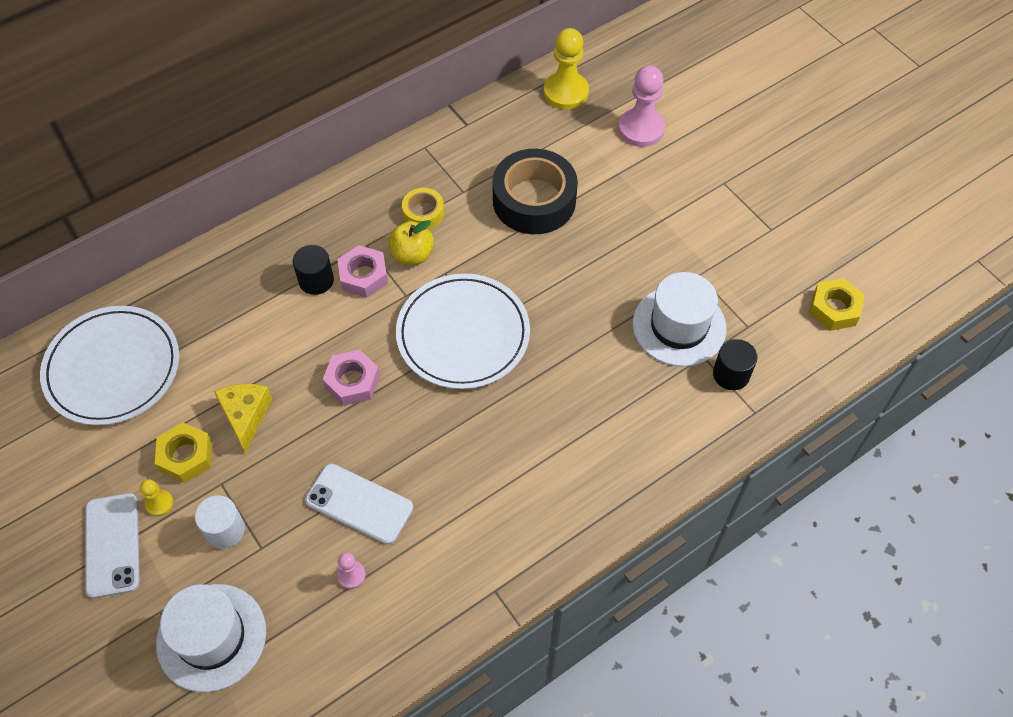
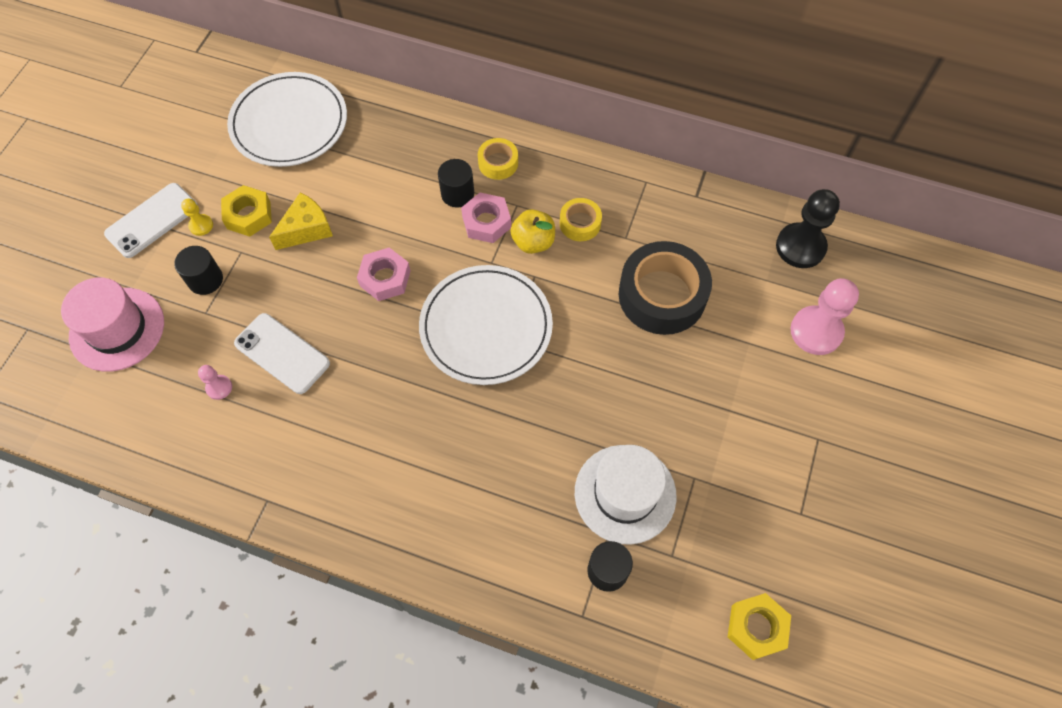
camera: 55 degrees right, 5 degrees up
(211, 637) = (117, 329): white hat -> pink hat
(225, 530) = (205, 280): white cylinder -> black cylinder
(312, 234) = (498, 163): none -> yellow tape
(359, 504) = (282, 353): white phone -> white phone turned 45 degrees counterclockwise
(566, 92) = (800, 247): yellow pawn -> black pawn

